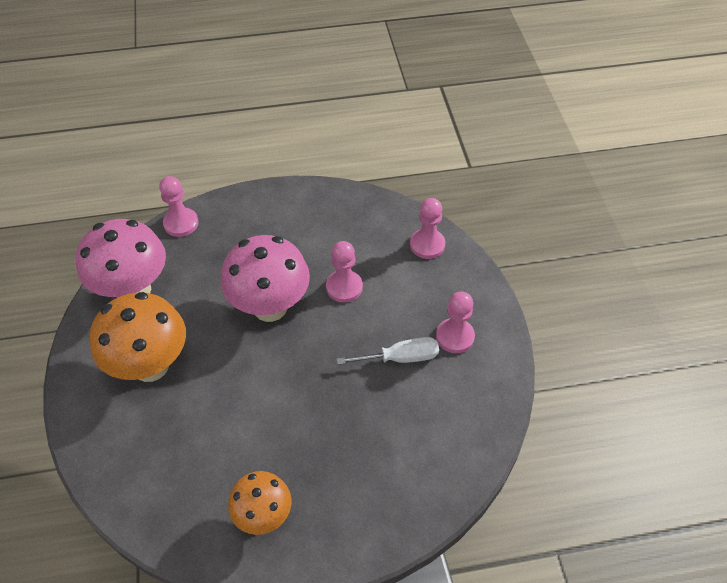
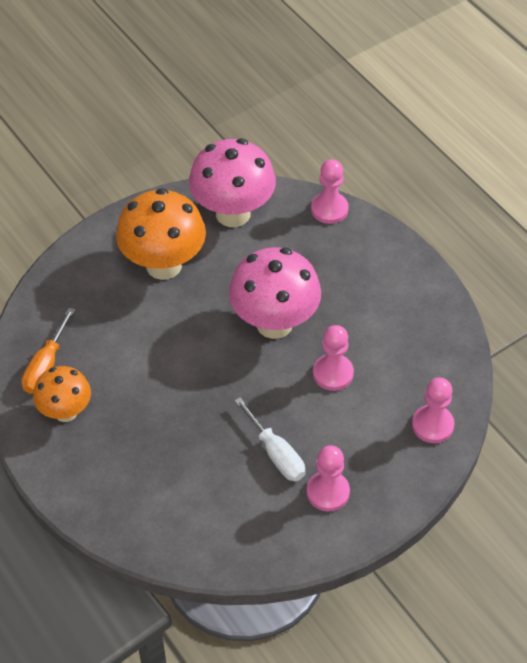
camera: 65 degrees right, 0 degrees up
(198, 514) = (46, 365): none -> orange screwdriver

